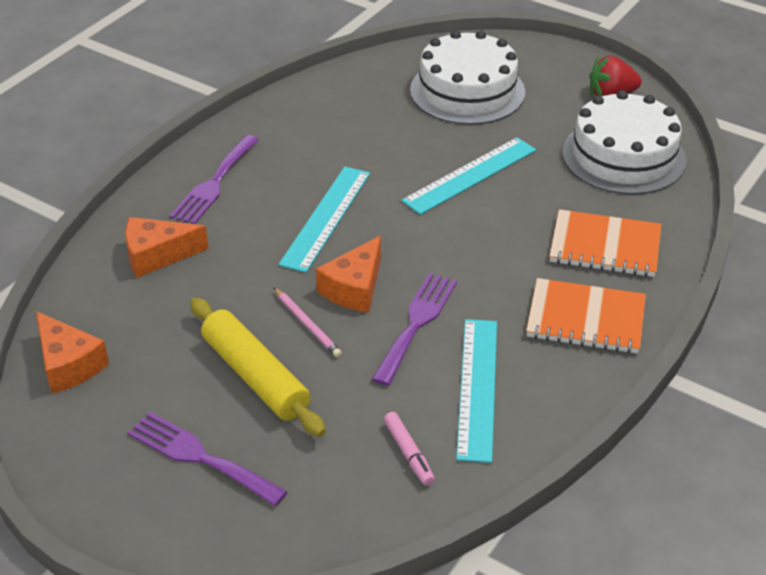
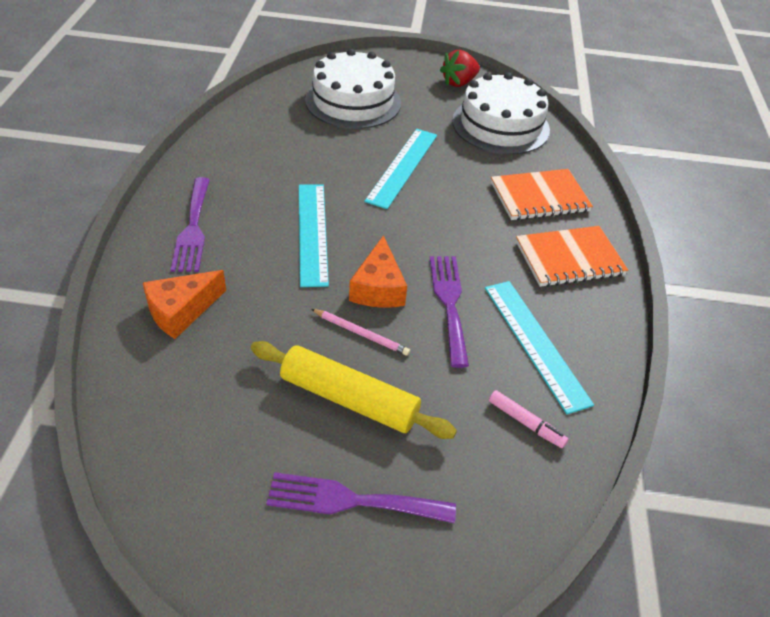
camera: 30 degrees left, 5 degrees up
(68, 364) = (159, 452): orange cheese -> none

